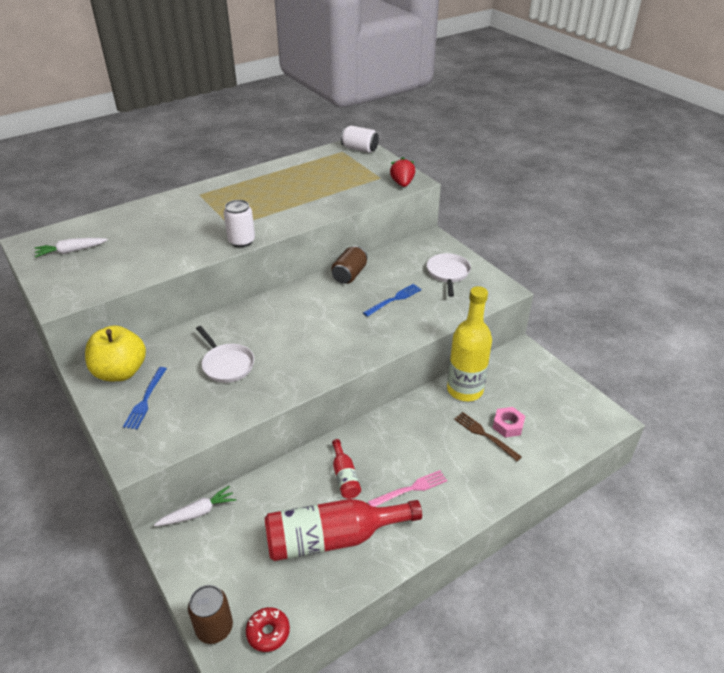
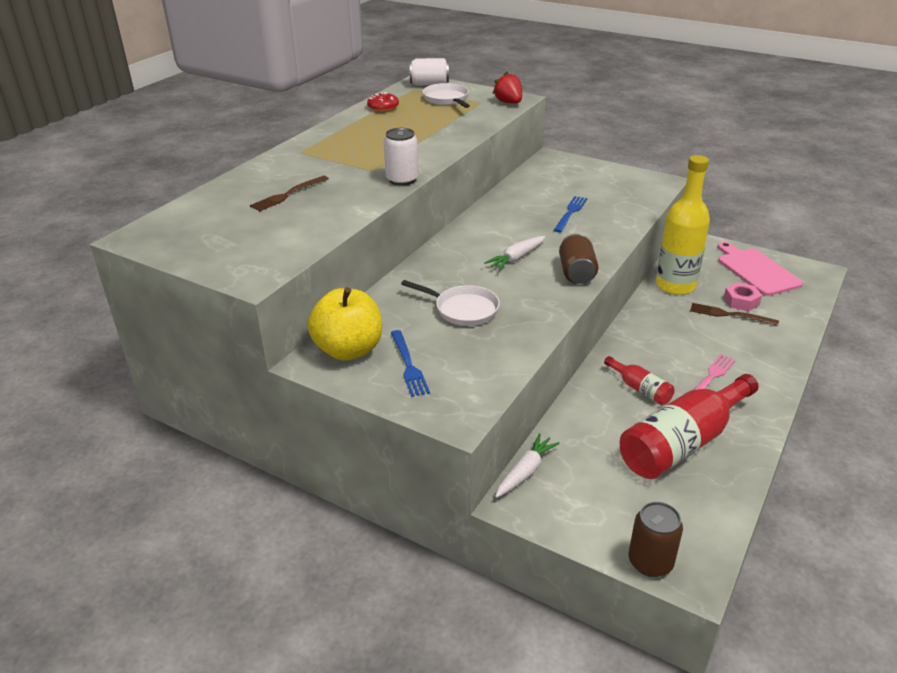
camera: 25 degrees left, 5 degrees down
(71, 251) = (206, 232): white carrot -> white carrot (516, 258)
(152, 232) = (288, 194): none -> brown fork
(268, 632) = (706, 543): red donut -> red donut (383, 107)
(349, 275) = (503, 204): brown can -> brown can (576, 273)
(448, 273) = (597, 181): white pan -> white pan (447, 99)
(552, 399) = (756, 270): none -> pink cutting board

